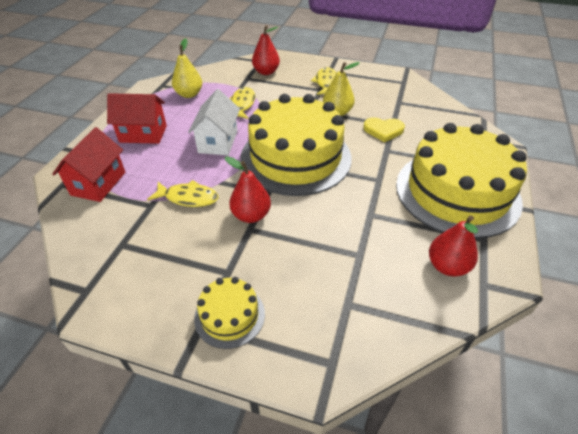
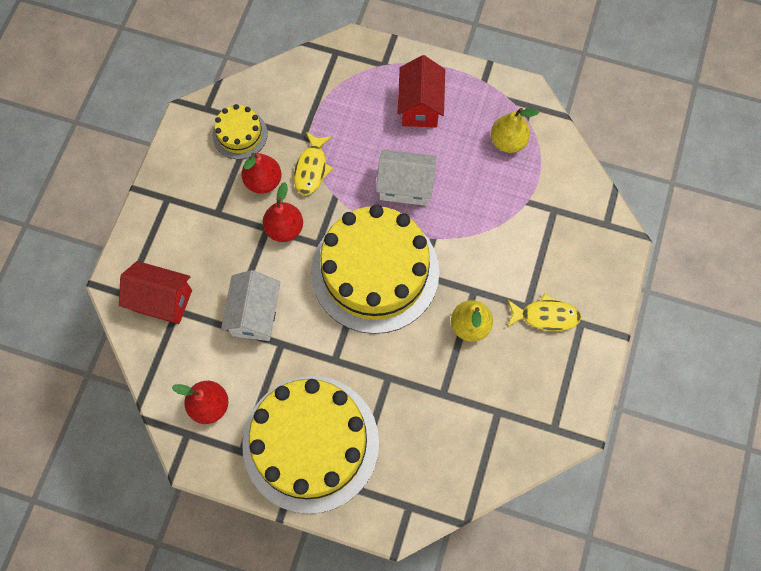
camera: 90 degrees right, 25 degrees up
(98, 183) = (336, 83): red house -> red house (162, 300)
(229, 315) = (173, 218): yellow cake -> yellow cake (240, 134)
(242, 104) = (485, 207): yellow fish -> none
(266, 72) = (573, 234): red pear -> red pear (263, 181)
(343, 234) = (255, 314): none -> white house
(383, 130) = (429, 379): yellow heart -> none

